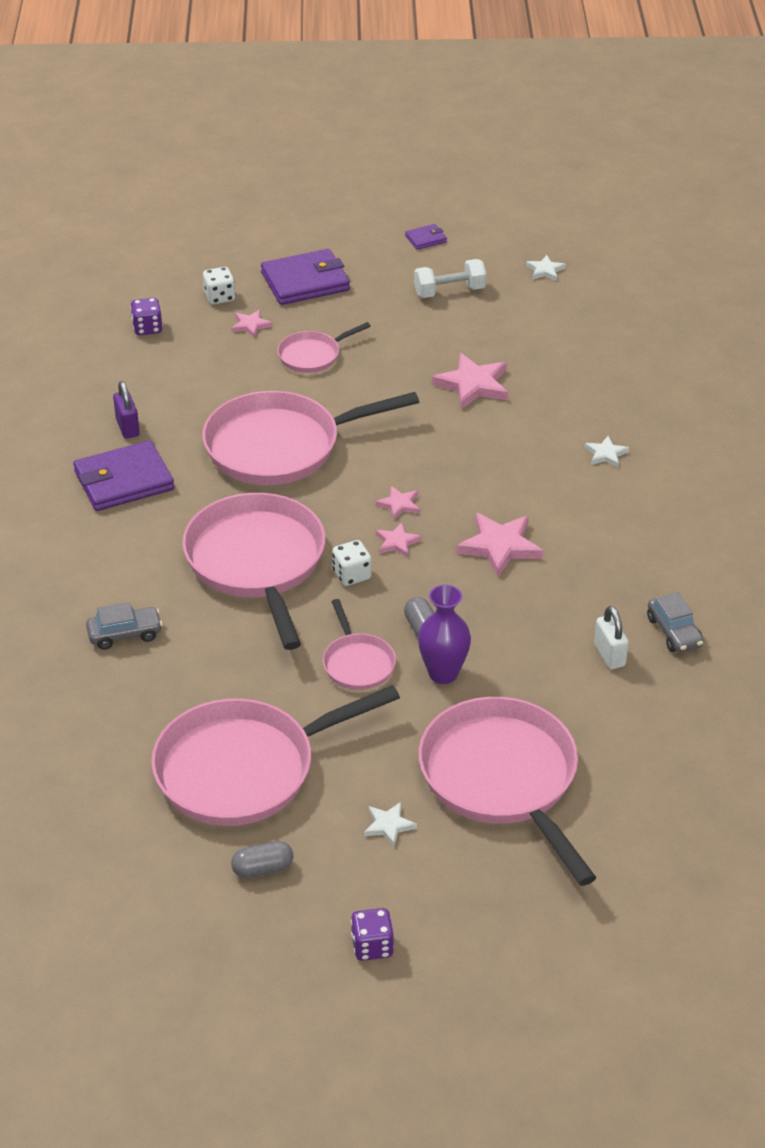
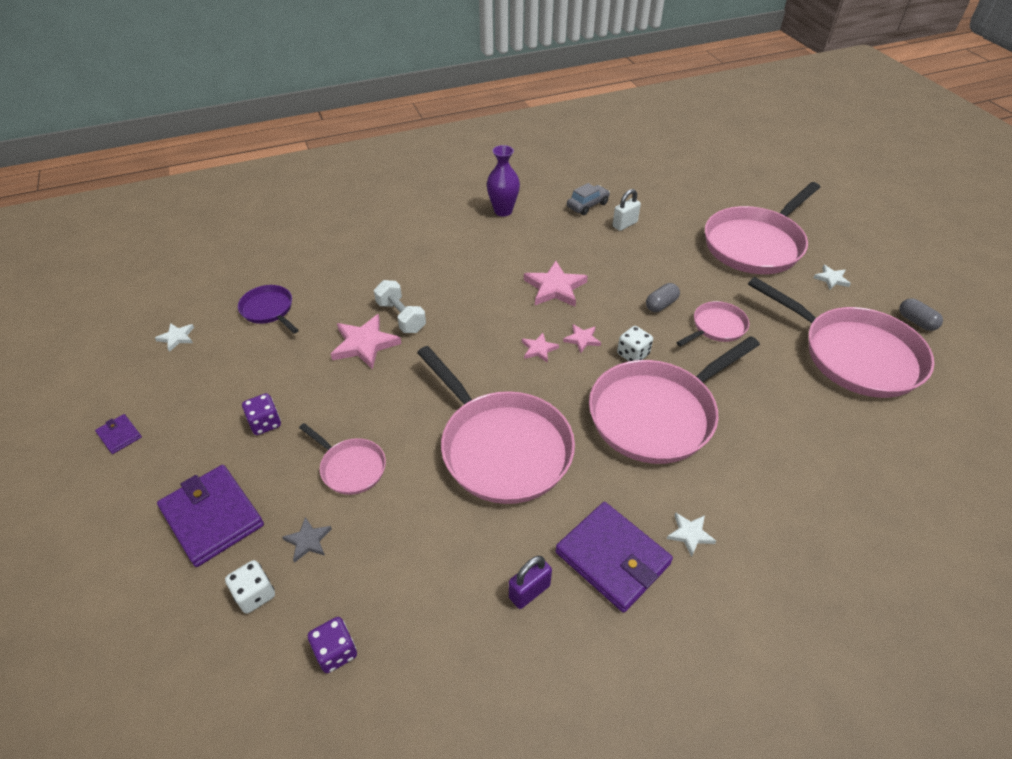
camera: 110 degrees left, 5 degrees up
(125, 634) = (797, 473): grey car -> none
(250, 325) = (308, 541): pink star -> grey star
(372, 946) = (914, 264): purple dice -> purple dice (265, 423)
(443, 673) = (693, 286): purple vase -> purple vase (503, 211)
(449, 291) = (219, 393): white dumbbell -> white dumbbell (401, 317)
(562, 328) = (269, 310): none -> purple pan
(606, 454) = (427, 259): white star -> white star (690, 534)

